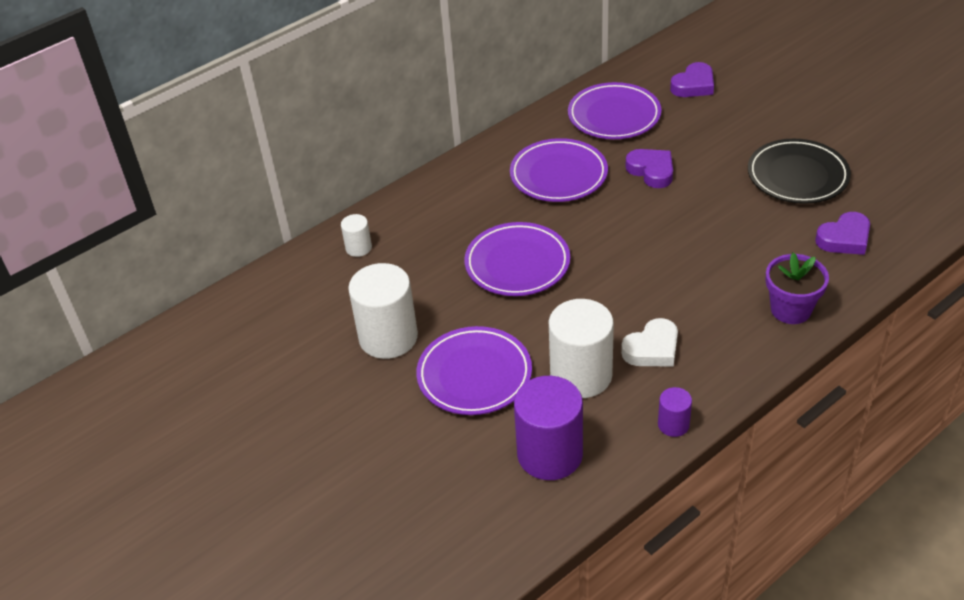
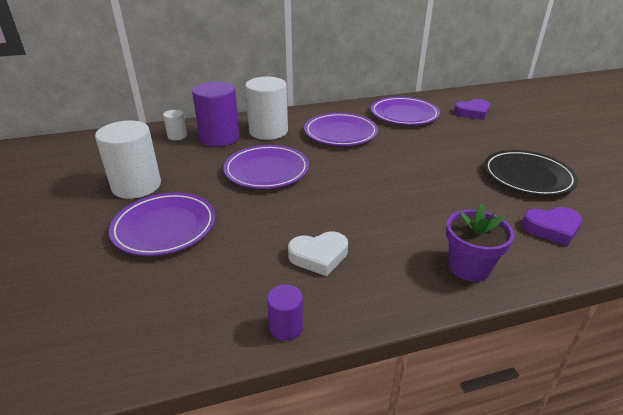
camera: 20 degrees right, 10 degrees down
(550, 454) = (156, 309): purple cylinder -> purple cylinder (220, 138)
(581, 375) = (242, 255): white cylinder -> white cylinder (268, 131)
(651, 171) = (409, 146): purple heart -> none

